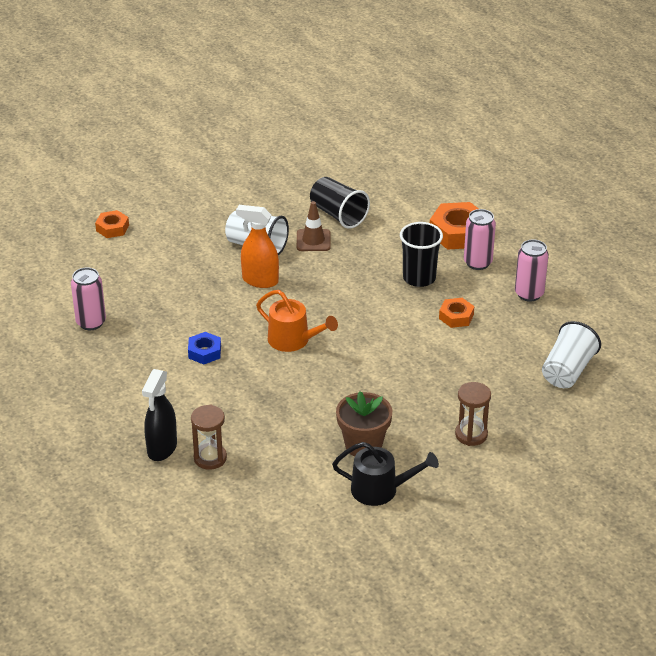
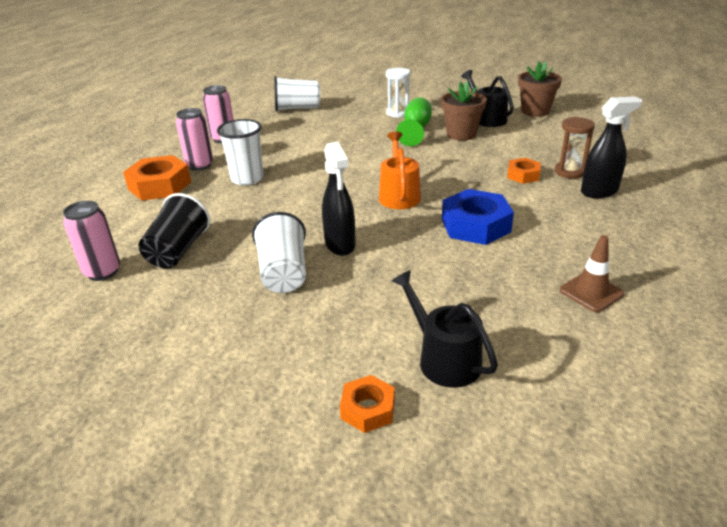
camera: 125 degrees left, 5 degrees down
(91, 322) = (546, 311): pink can -> pink can (102, 272)
(109, 266) = (444, 359): none -> black watering can
(204, 352) = (475, 225): blue nut -> blue nut, size x1.76
(259, 280) = (340, 245): orange spray bottle -> black spray bottle
(313, 240) = (240, 245): brown traffic cone -> brown traffic cone (591, 292)
(356, 541) = (535, 111): none -> brown flower pot
(410, 421) = (416, 130): none -> green goblet
(419, 278) = (247, 179): black cup -> white cup
(456, 316) = (282, 151): orange nut -> orange nut (523, 175)
(471, 434) = (398, 113): brown hourglass -> white hourglass

